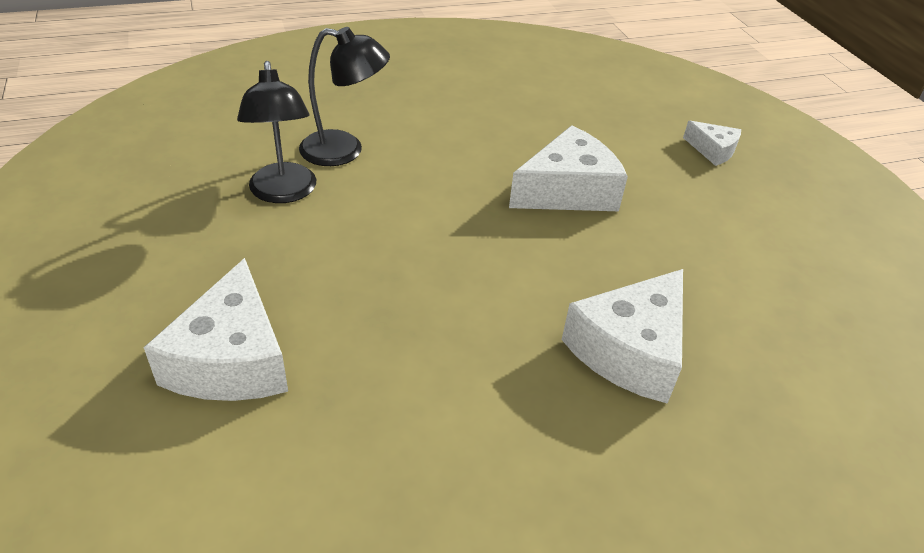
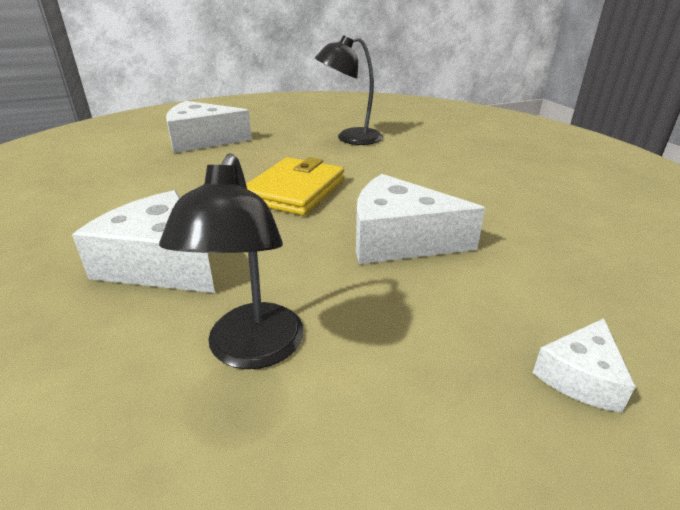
camera: 90 degrees right, 10 degrees down
(344, 151) = (409, 150): black lamp -> black lamp (252, 351)
(459, 251) = (295, 191): none -> yellow wallet
(568, 191) = (399, 239): white cheese -> white cheese turned 135 degrees clockwise

